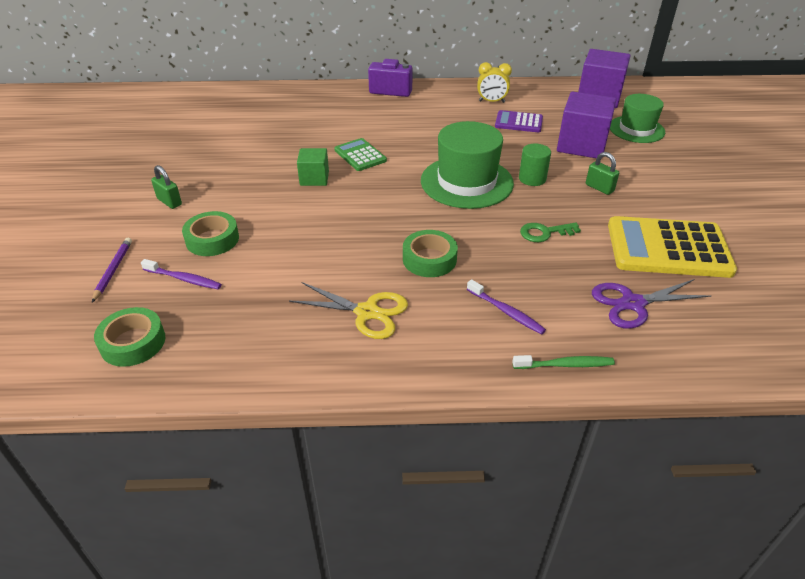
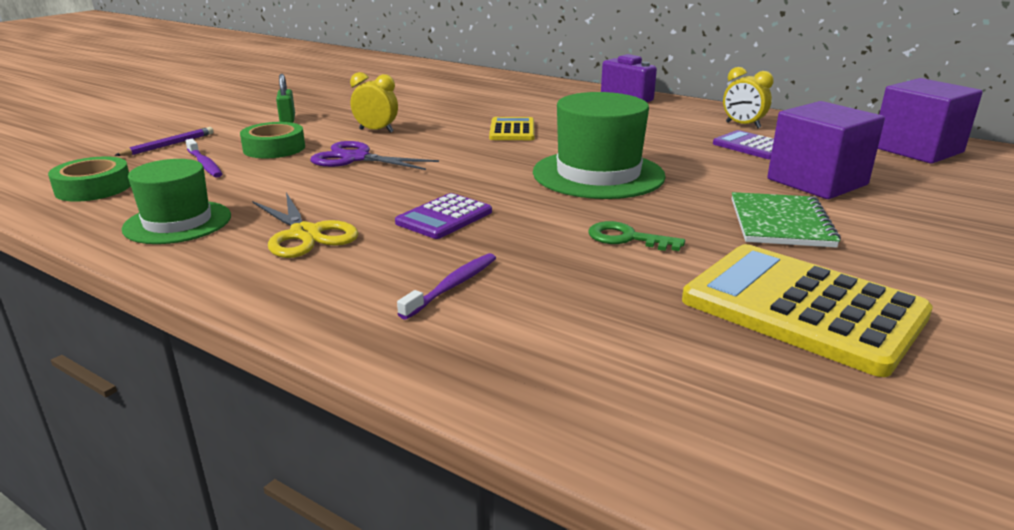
camera: 35 degrees right, 15 degrees down
(263, 190) = (376, 131): none -> yellow clock
(314, 178) = (437, 134): green cube -> none
(360, 155) = (512, 130): green calculator -> yellow calculator
(429, 259) = (444, 217): green tape -> purple calculator
(506, 312) = (452, 286): purple toothbrush -> purple toothbrush turned 135 degrees counterclockwise
(532, 179) = (691, 192): green cylinder -> none
(565, 365) = (438, 360): green toothbrush -> none
(599, 188) = (780, 223): green padlock -> green notebook
(632, 303) = (644, 341): purple scissors -> purple scissors (356, 158)
(636, 129) = (936, 188): green hat -> green hat (178, 222)

